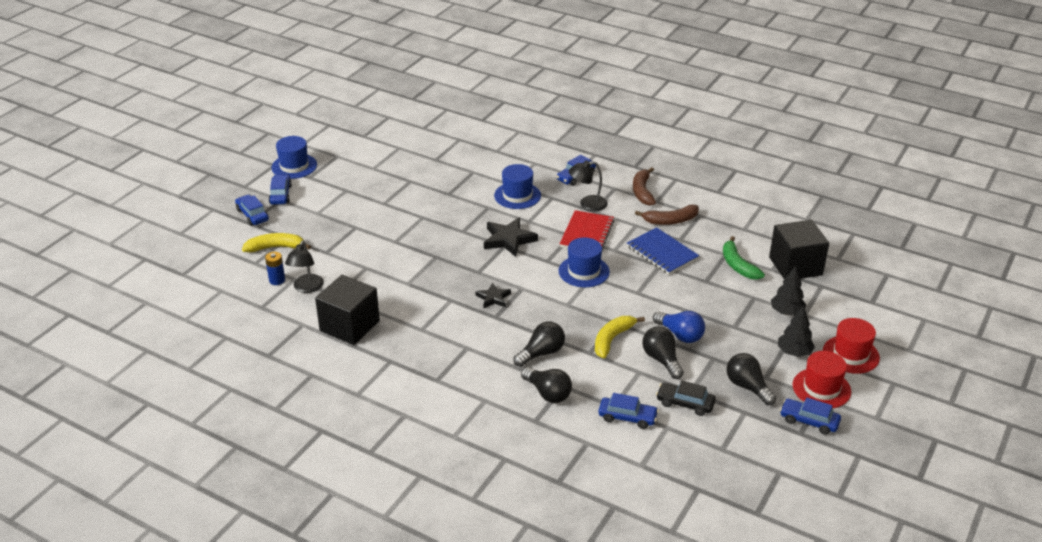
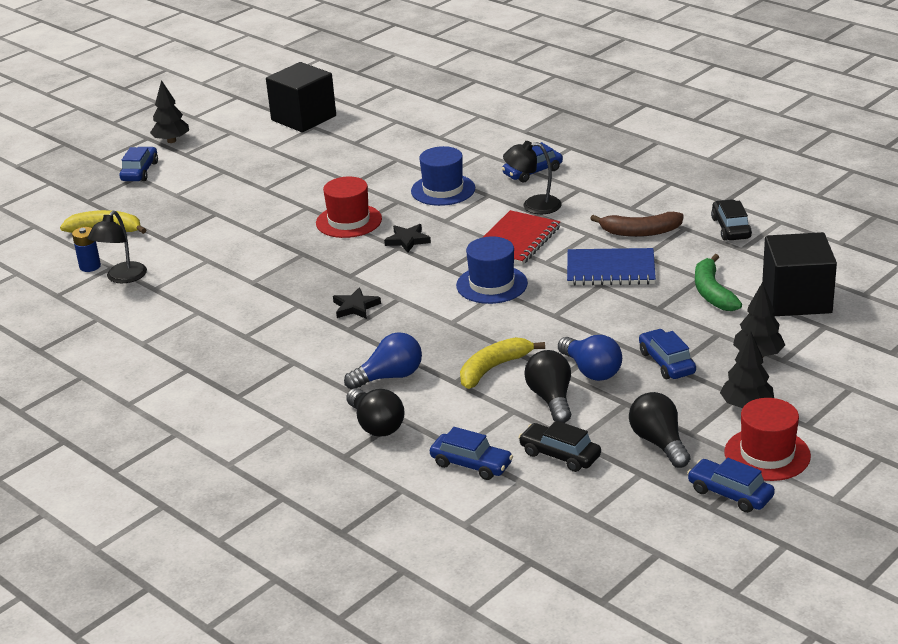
camera: 15 degrees right, 5 degrees down
(252, 215) = (95, 192): blue car -> blue car (666, 362)
(294, 166) = (171, 141): blue hat -> black tree
(349, 326) = (155, 325): black cube -> black cube (303, 118)
(509, 239) = (407, 240): black star -> black star, size x0.60
(541, 353) = (389, 377): black light bulb -> blue light bulb
(642, 191) = (616, 195): brown banana -> none
(662, 253) = (610, 270): blue notebook -> blue notebook turned 60 degrees counterclockwise
(730, 213) = (731, 228): none -> black car
(850, 354) = (830, 415): red hat -> red hat (349, 221)

